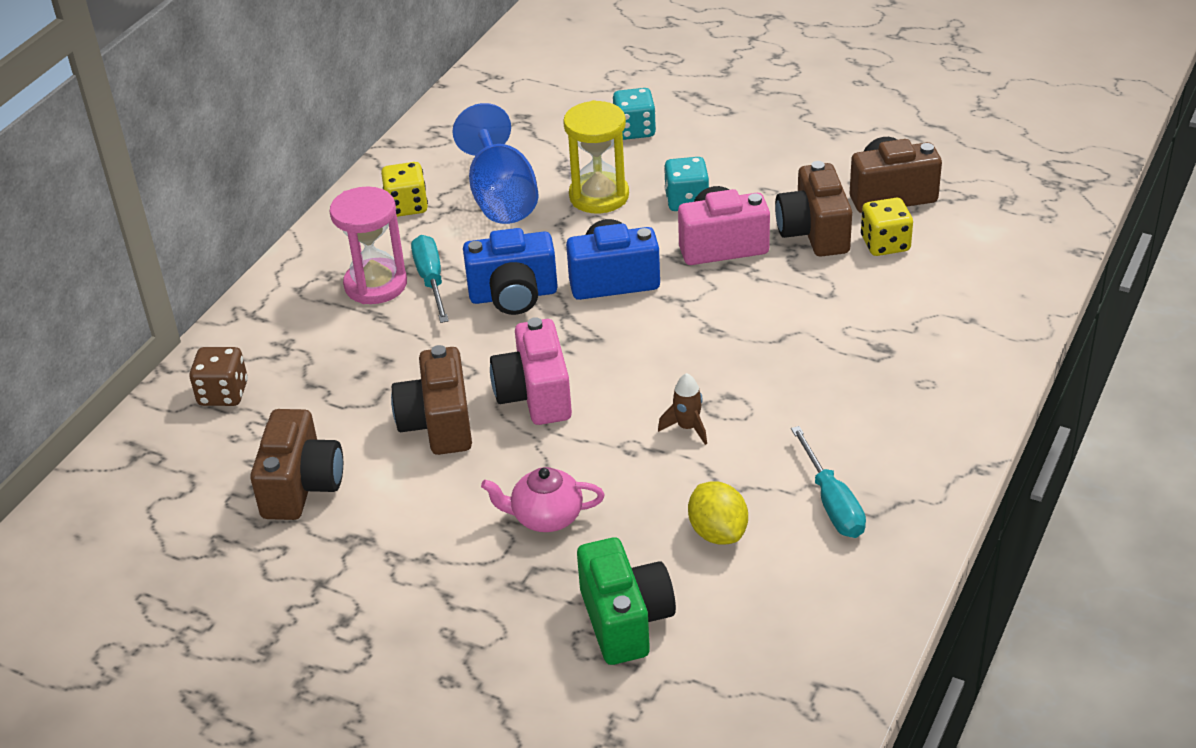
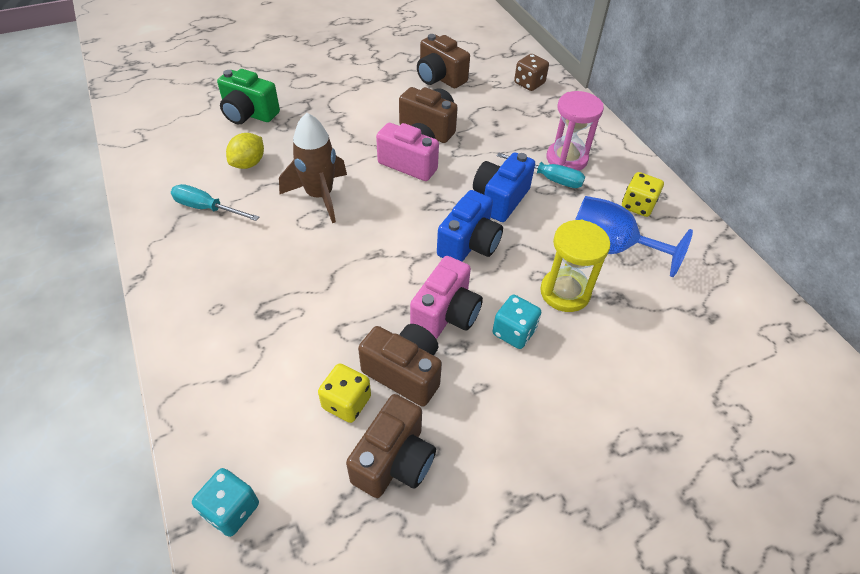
camera: 125 degrees right, 10 degrees up
(545, 517) = (331, 124): pink teapot -> none
(635, 130) = (636, 367): turquoise dice -> turquoise dice (231, 510)
(687, 427) = (320, 196): brown rocket -> brown rocket, size x2.13
(718, 532) = (248, 163): yellow lemon -> yellow lemon turned 75 degrees counterclockwise

